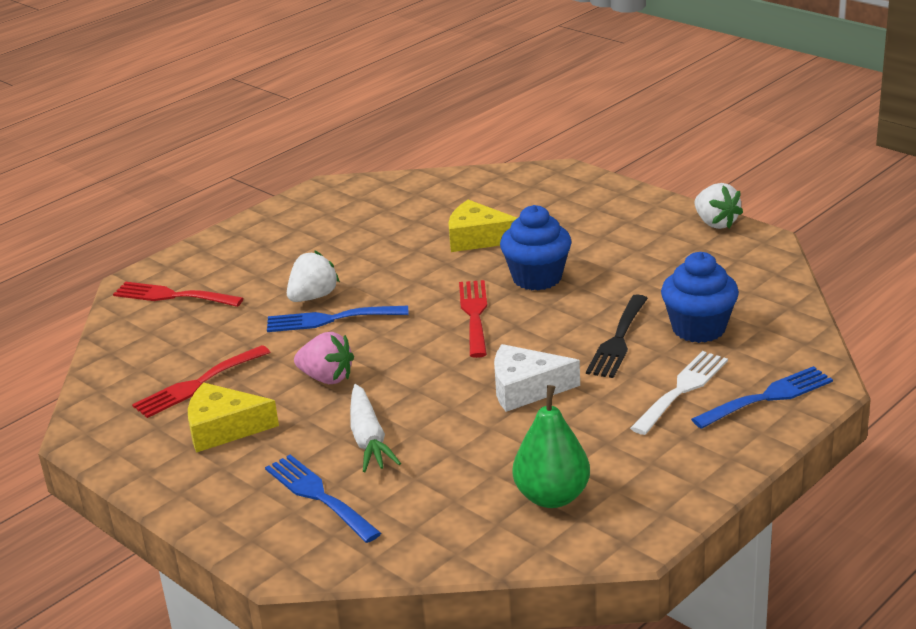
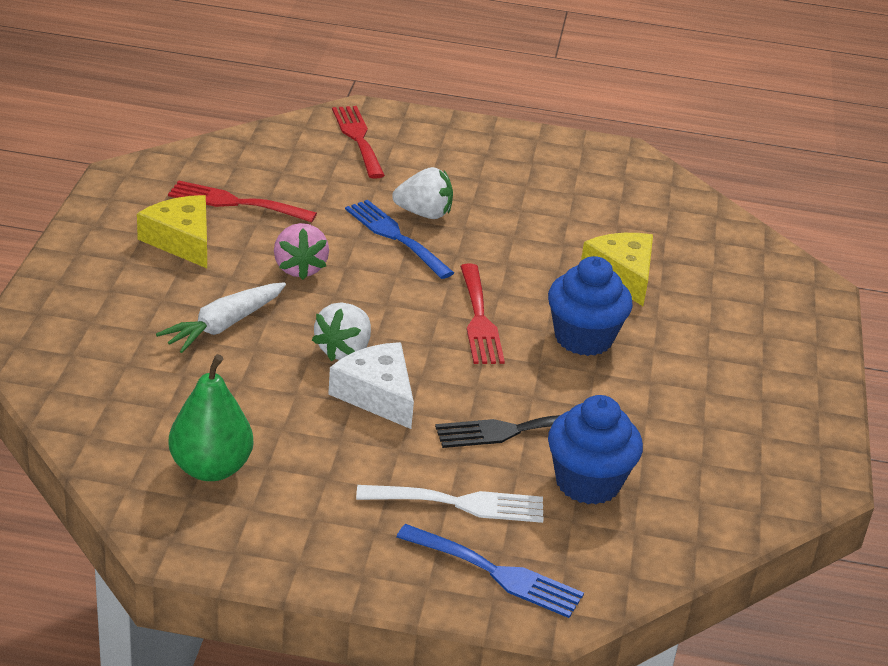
camera: 50 degrees right, 5 degrees up
(318, 496) = (120, 327): blue fork -> none
(474, 314) = (479, 319): red fork -> red fork turned 120 degrees clockwise
(715, 223) = (823, 433): white strawberry -> white strawberry (344, 350)

